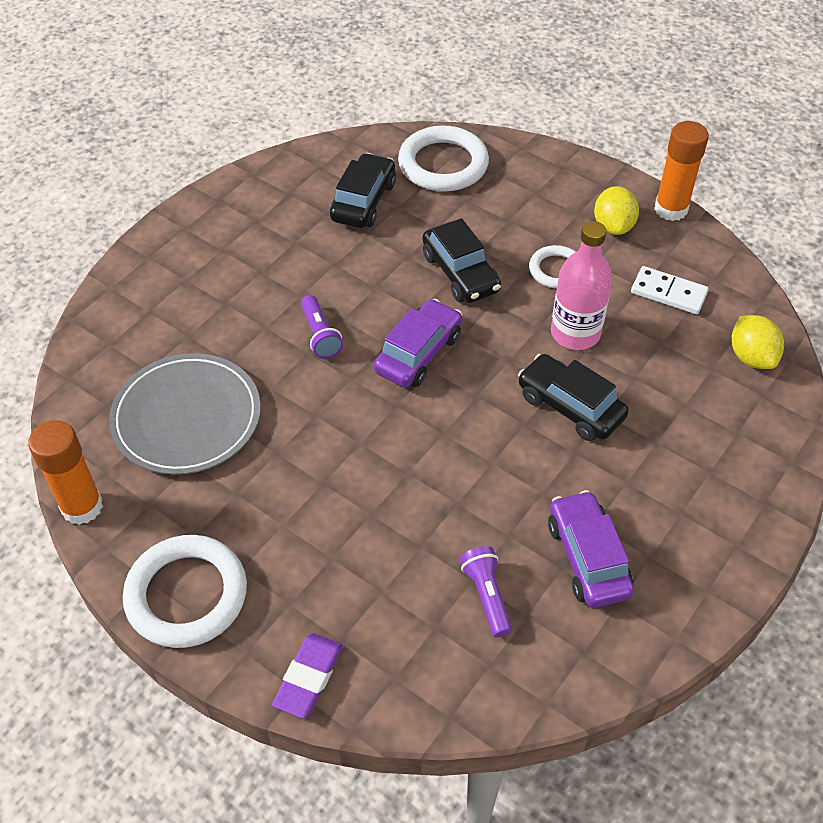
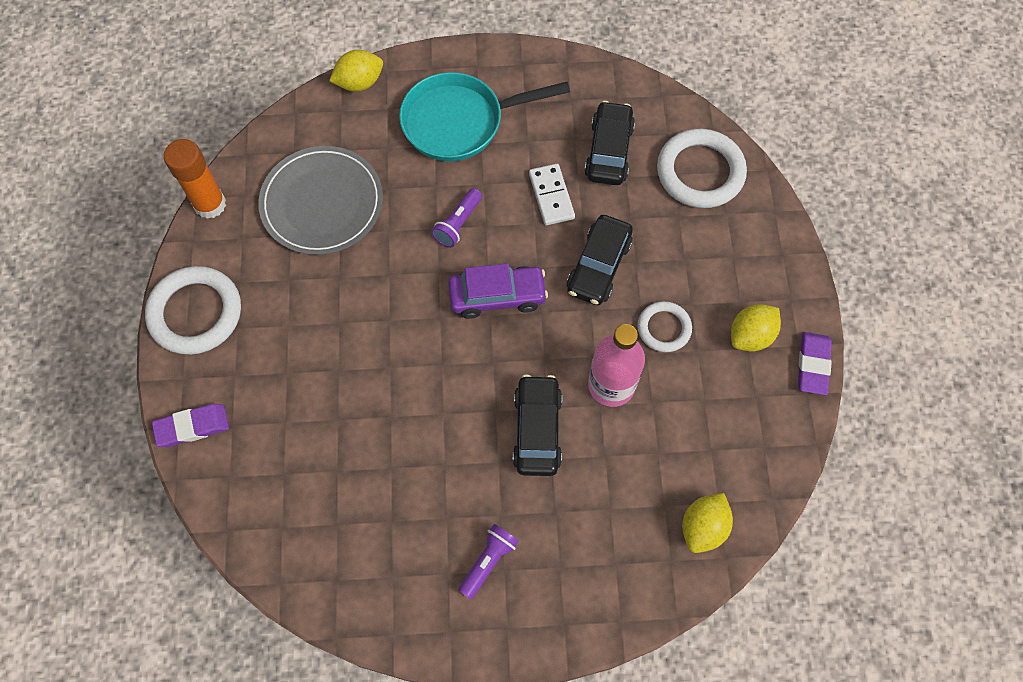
camera: 50 degrees right, 15 degrees up
(98, 313) = (359, 83): none -> yellow lemon
(223, 272) = (459, 122): none -> turquoise pan
(363, 201) = (609, 151): black car -> black car turned 60 degrees counterclockwise
(486, 595) = (331, 488): purple flashlight -> purple flashlight (488, 561)
(588, 558) = (413, 532): purple car -> none
(668, 293) = (715, 423): white domino -> white domino (551, 196)
(671, 209) = (813, 365): orange glue stick -> purple eraser

